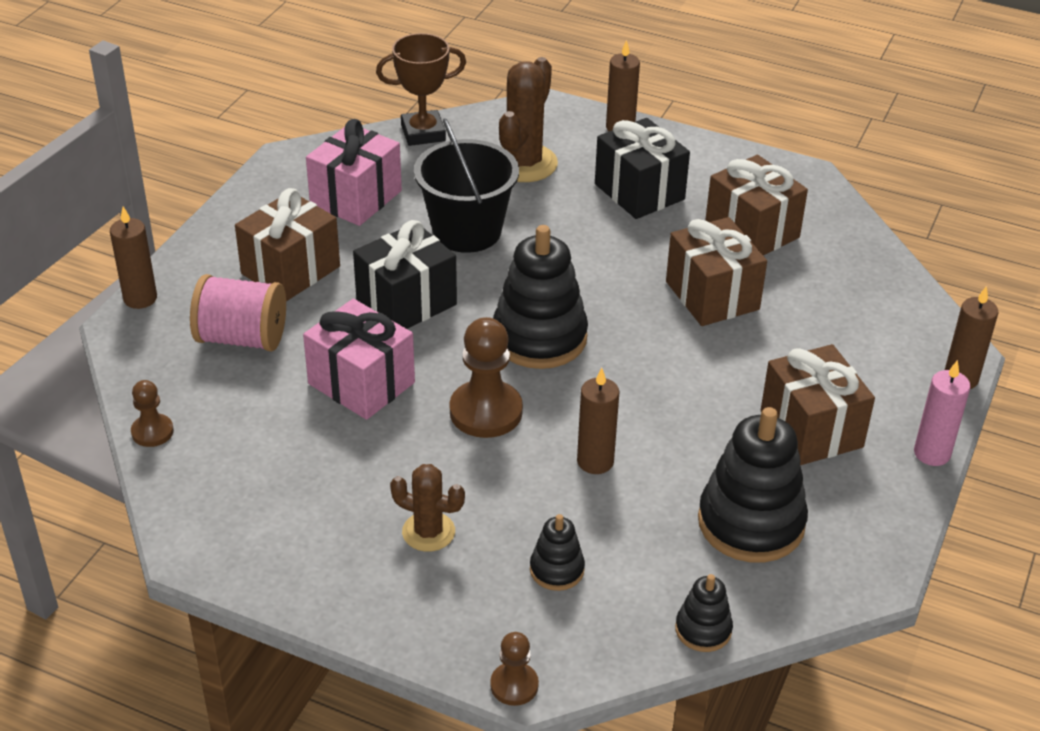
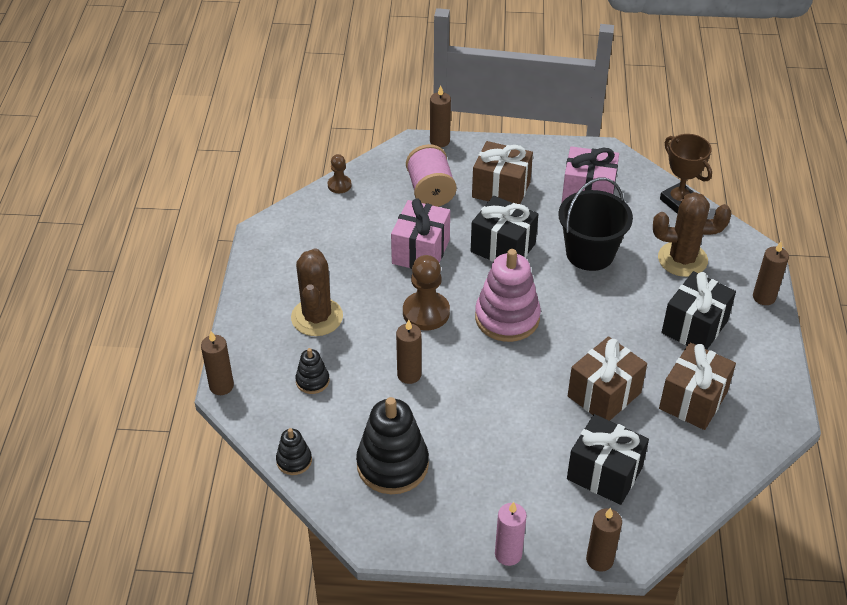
camera: 70 degrees right, 5 degrees up
(428, 532) = (317, 317): brown cactus -> brown cactus, size x1.62
(514, 685) = (221, 386): brown pawn -> brown candle
(539, 337) = (507, 318): black stacking toy -> pink stacking toy
(811, 429) = (496, 479): brown gift -> none
(835, 334) = (604, 473): none -> black gift

